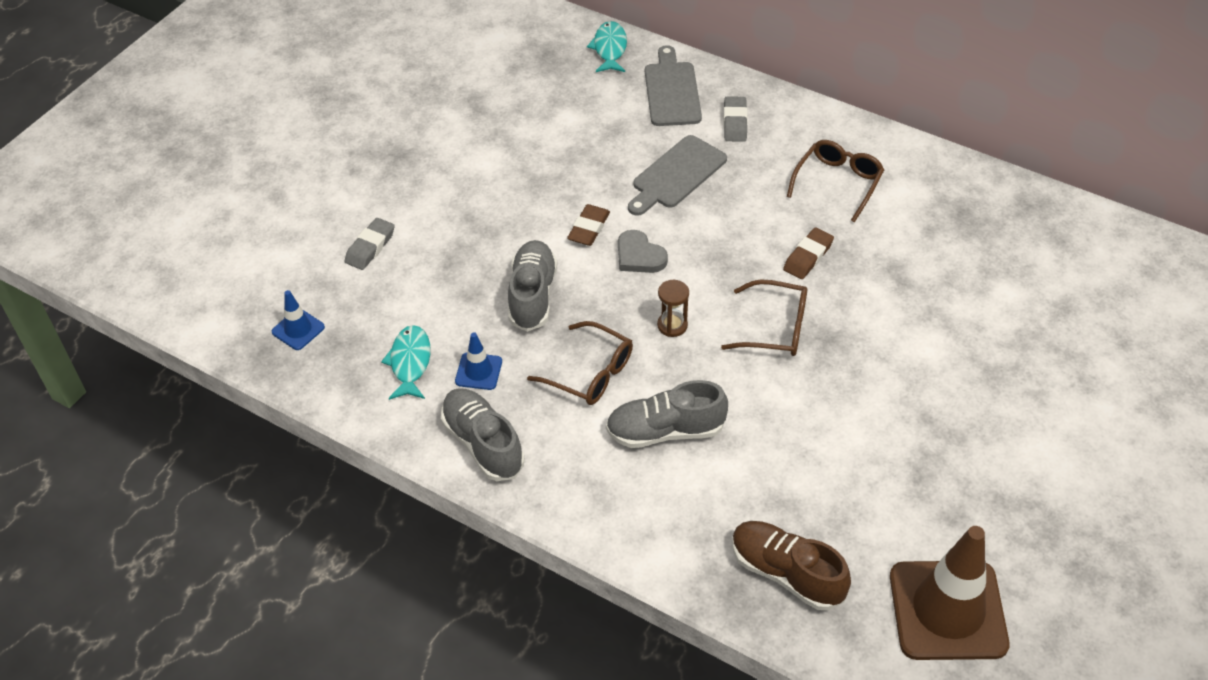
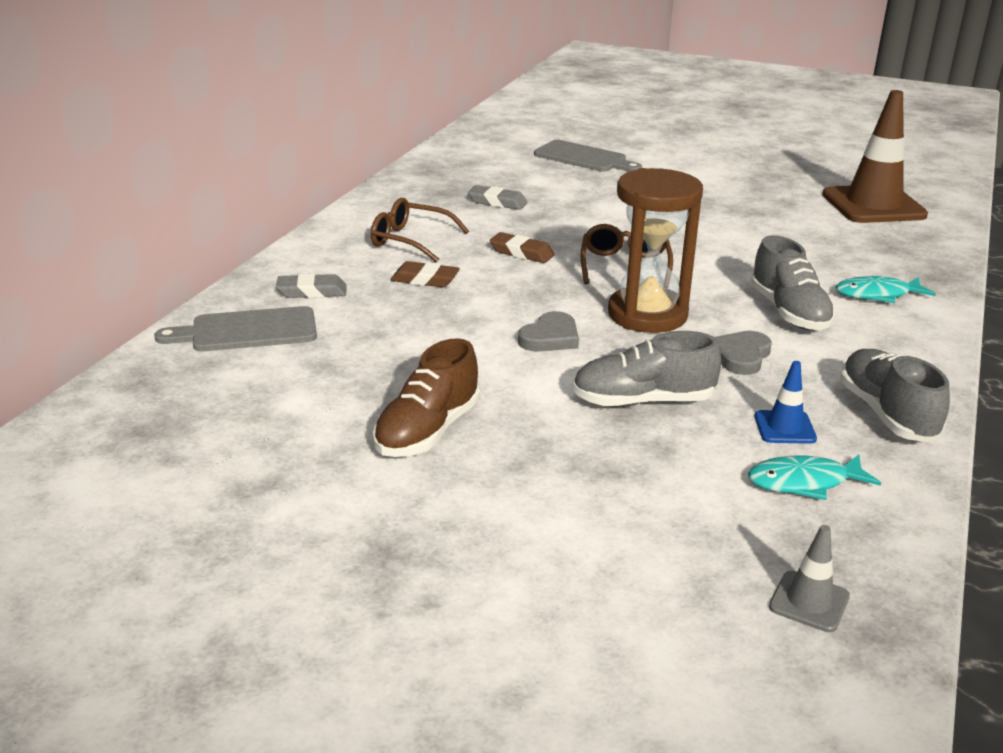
camera: 100 degrees left, 20 degrees down
(298, 329) = (809, 602): blue traffic cone -> grey traffic cone
(370, 247) = (606, 552): grey eraser -> grey eraser (497, 202)
(483, 444) = (886, 414): grey shoe -> grey shoe turned 120 degrees clockwise
(589, 228) = (514, 371): brown eraser -> brown eraser (425, 280)
(590, 373) = (741, 356): brown glasses -> grey heart
(609, 48) = (143, 379): turquoise fish -> turquoise fish (877, 295)
(672, 325) = (647, 314): brown hourglass -> brown hourglass, size x2.36
(677, 175) = (408, 321): grey cutting board -> grey cutting board (584, 158)
(786, 573) = (897, 257): brown shoe -> brown shoe (427, 431)

